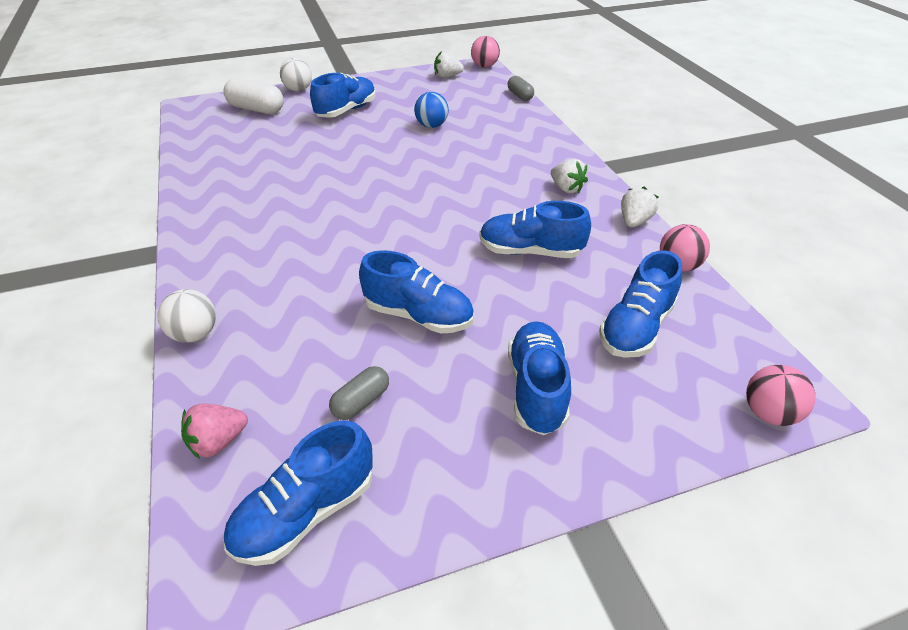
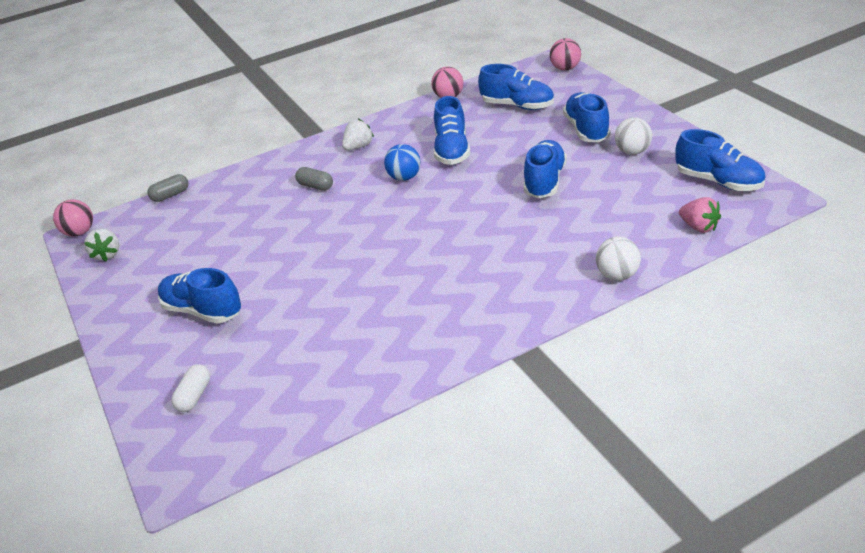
camera: 95 degrees left, 5 degrees down
(256, 109) = (194, 396): white capsule -> white capsule, size x0.60
(298, 90) = (131, 375): white ball -> white ball (632, 151)
(361, 401) = (634, 184): grey capsule -> grey capsule (315, 186)
(431, 126) = (244, 238): blue ball -> blue ball (404, 177)
(536, 388) = (586, 130): blue shoe -> blue shoe turned 90 degrees clockwise
(634, 221) = (399, 115): white strawberry -> none

